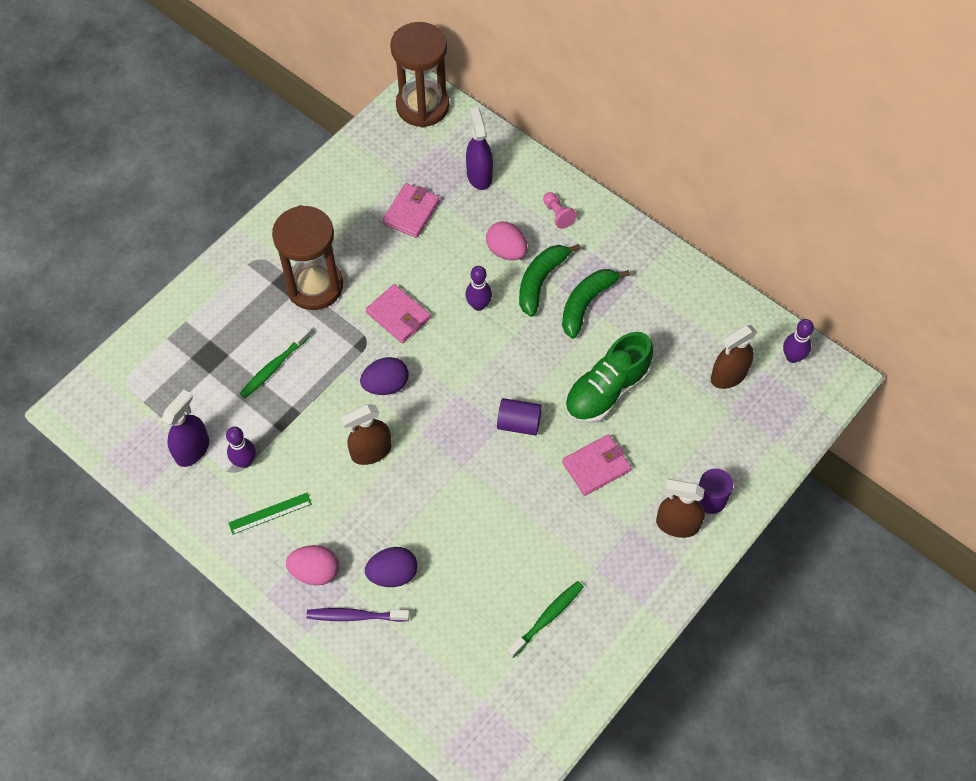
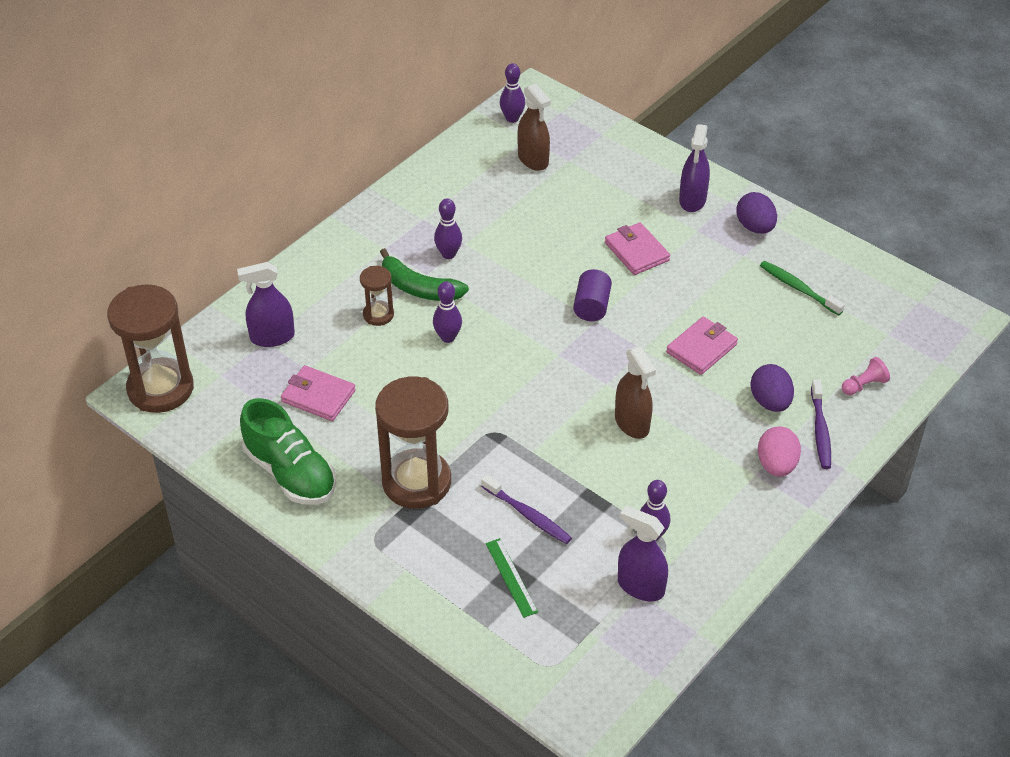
camera: 90 degrees left, 15 degrees down
(270, 513) = (714, 508): green ruler -> green ruler (511, 577)
(274, 367) = (528, 515): green toothbrush -> purple toothbrush
(386, 385) = (549, 413): purple egg -> purple egg (755, 227)
(398, 316) = (460, 404): pink wallet -> pink wallet (701, 348)
(506, 251) = (378, 315): pink egg -> brown hourglass
(557, 214) = (333, 273): pink pawn -> pink pawn (864, 385)
(586, 303) = (448, 254): green banana -> purple bowling pin
(606, 391) = (552, 242): green shoe -> green shoe (290, 473)
(677, 524) = (692, 200): brown spray bottle -> purple spray bottle
(710, 499) = (664, 178): purple cylinder -> none

